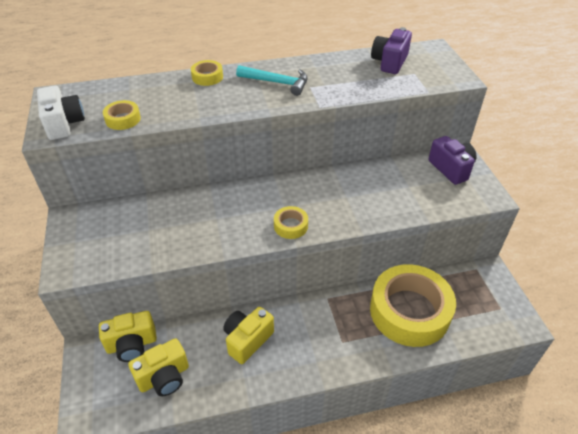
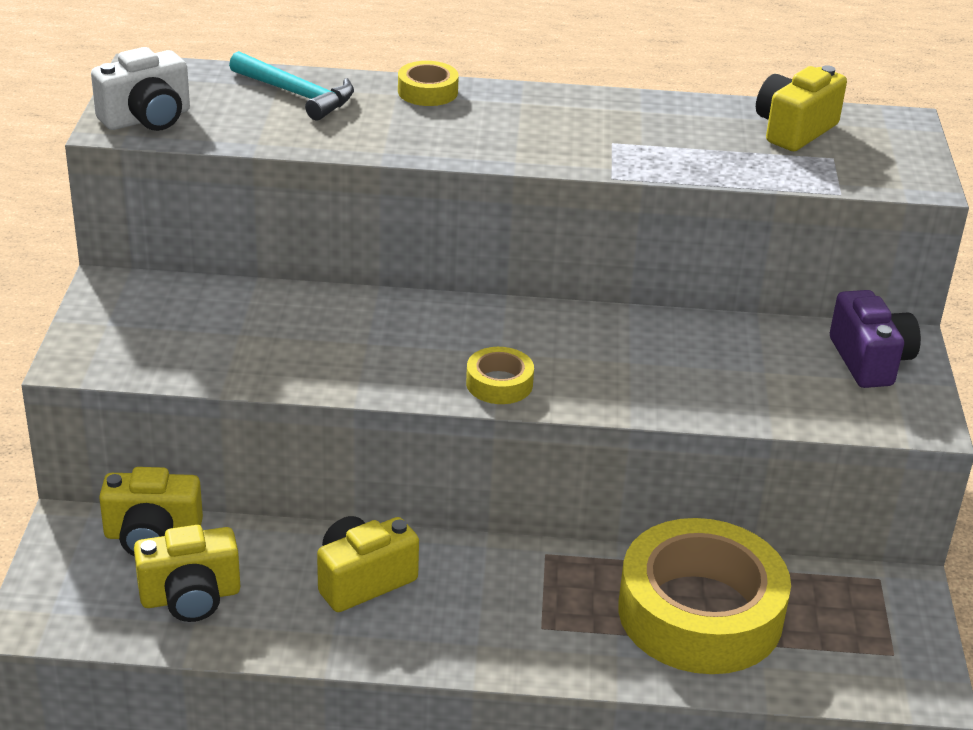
camera: 15 degrees right, 10 degrees down
(64, 124) = (147, 119): white camera -> white camera turned 60 degrees clockwise
(123, 119) = (249, 130): yellow tape -> none
(277, 83) = (553, 124): turquoise hammer -> turquoise hammer (297, 95)
(389, 62) = (794, 130): purple camera -> yellow camera

